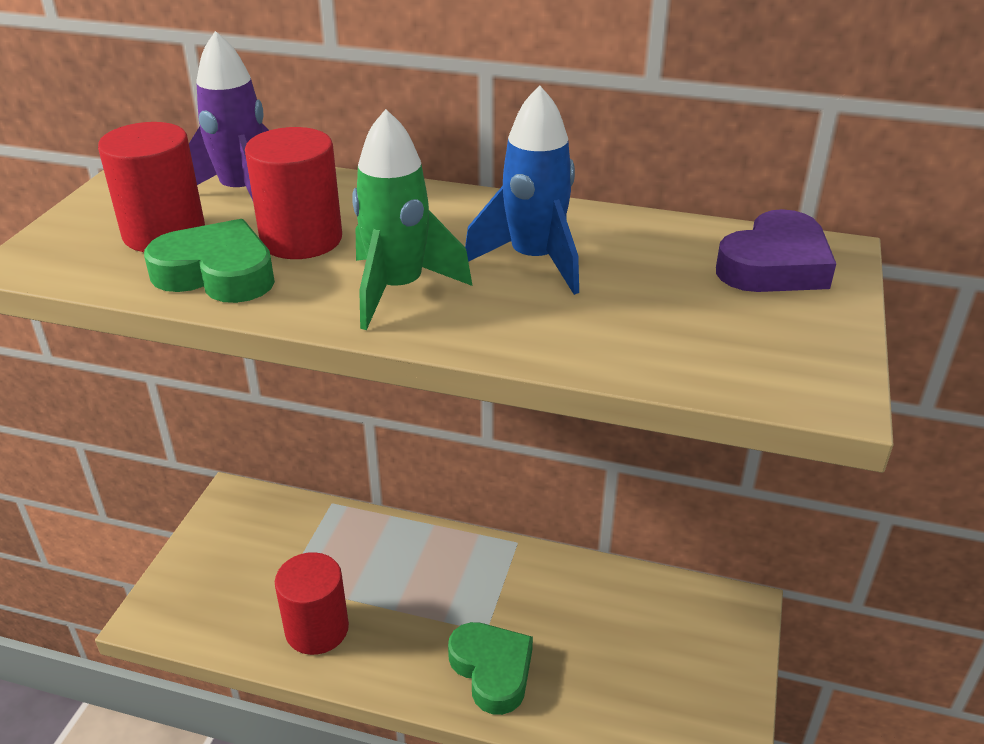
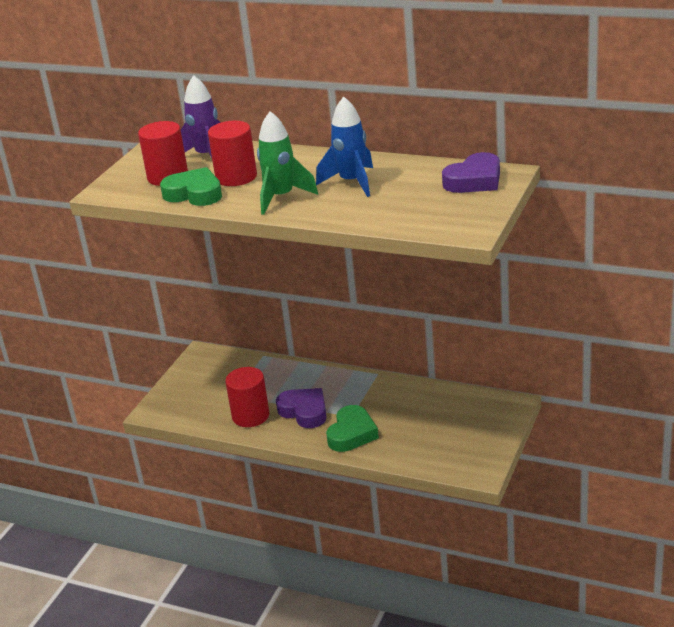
camera: 10 degrees right, 5 degrees down
(407, 620) = (304, 411): none -> purple heart
(492, 670) = (352, 433): green heart -> green heart turned 45 degrees clockwise

